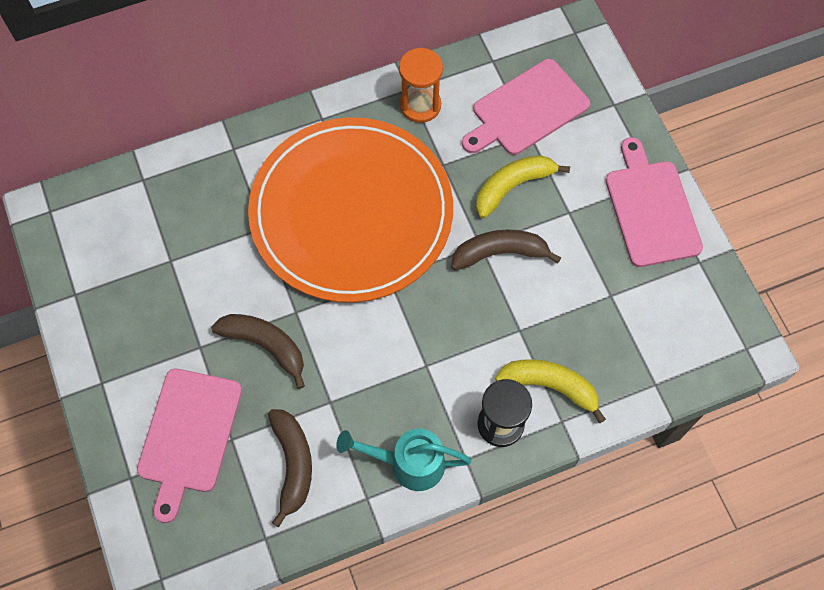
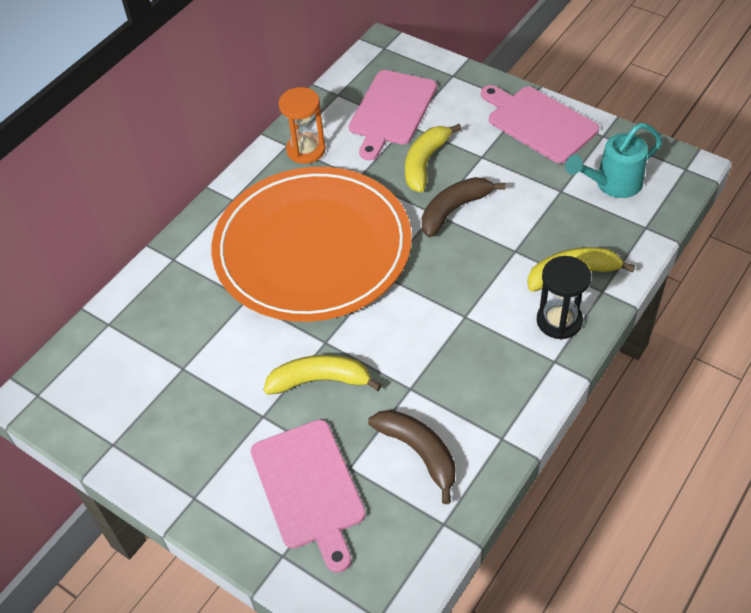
camera: 30 degrees left, 15 degrees down
(265, 345) = (320, 380): brown banana -> yellow banana
(408, 463) = (513, 392): turquoise watering can -> turquoise watering can (612, 184)

